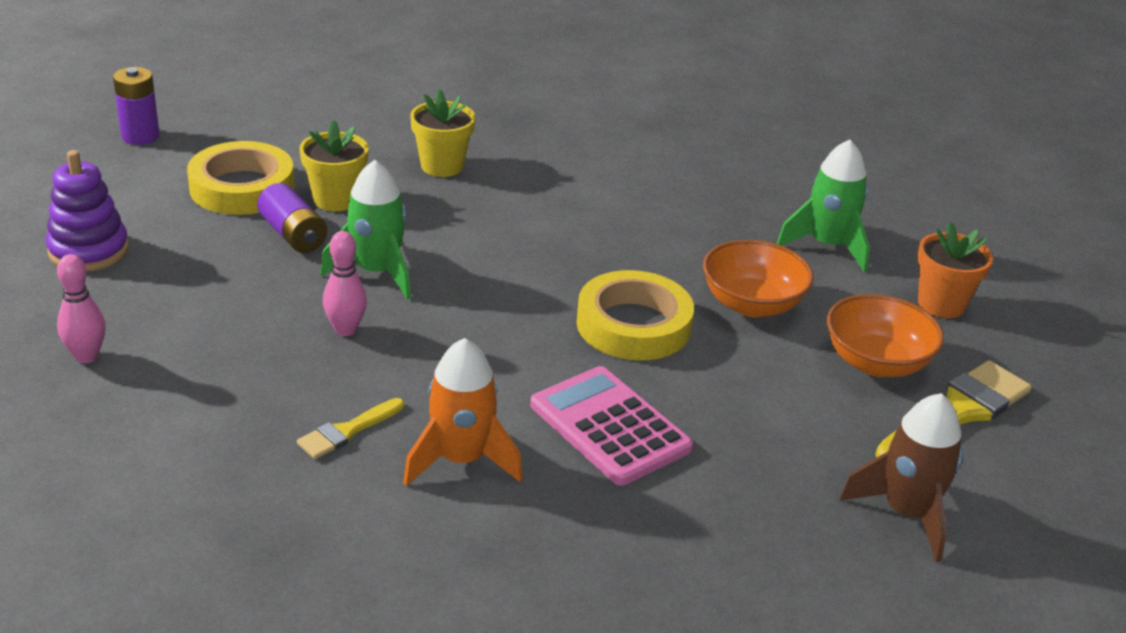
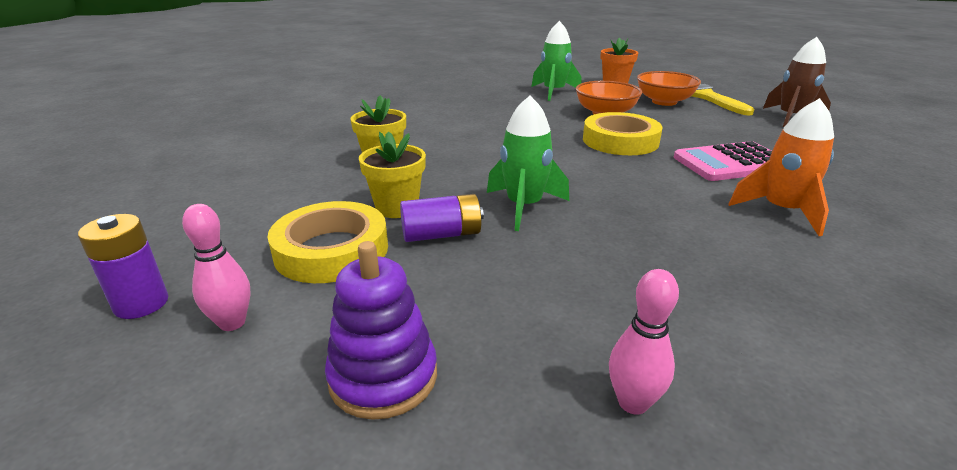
camera: 65 degrees left, 5 degrees down
(345, 329) = (607, 231): pink bowling pin -> pink bowling pin (232, 323)
(347, 431) = (756, 249): yellow brush -> none

